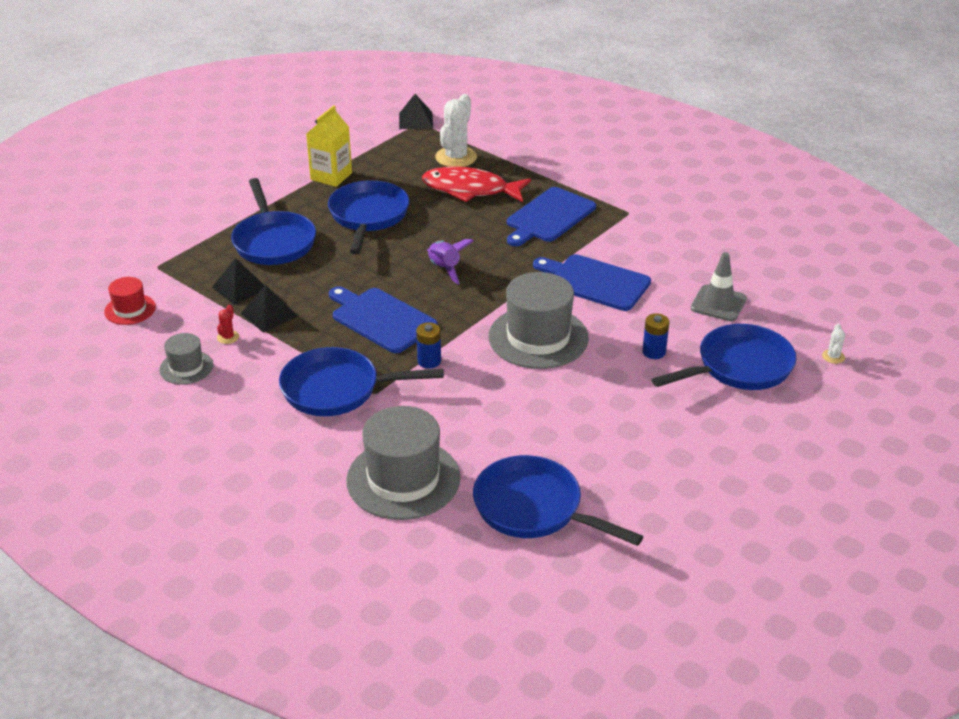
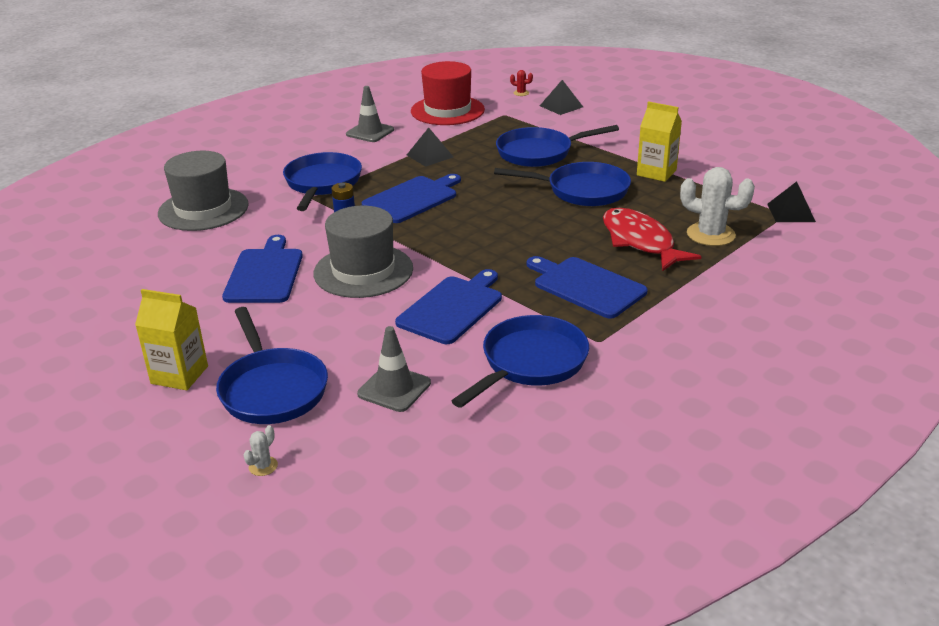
camera: 95 degrees right, 5 degrees down
(130, 309) = (447, 110): red hat -> red hat, size x1.93
(186, 367) = (370, 132): grey hat -> grey traffic cone
(228, 337) = (403, 143): red cactus -> red cactus (521, 93)
(239, 288) = (470, 144): black pyramid -> black pyramid (561, 106)
(445, 269) = (487, 227): purple rocket -> none
(470, 190) = (640, 241): red fish -> red fish turned 45 degrees counterclockwise
(534, 508) = (137, 260): blue pan -> blue pan (530, 363)
(551, 402) = (265, 274): none -> blue cutting board
(654, 352) = (318, 335): blue battery -> none
(736, 426) = (179, 375): none -> yellow carton
(833, 357) = (263, 466): white cactus -> white cactus turned 75 degrees counterclockwise

